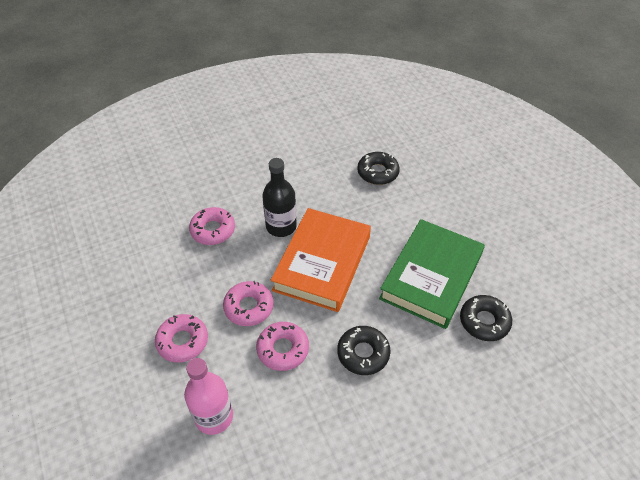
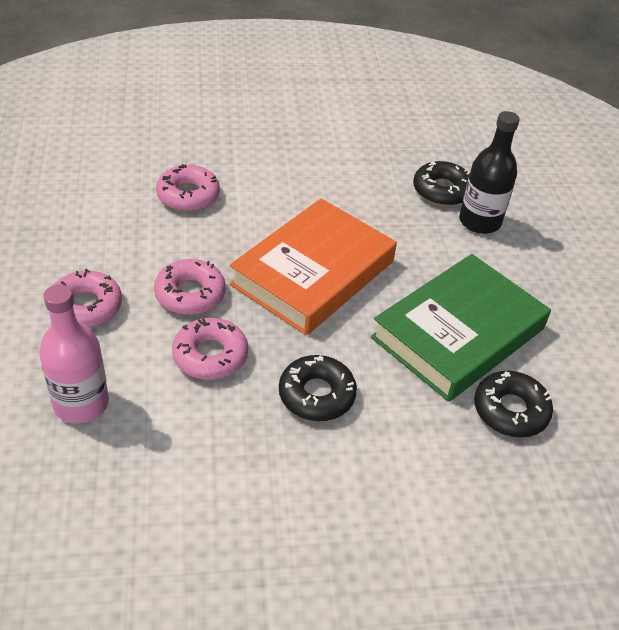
camera: 15 degrees right, 5 degrees down
(281, 226) = (279, 216): black bottle -> black bottle (479, 221)

